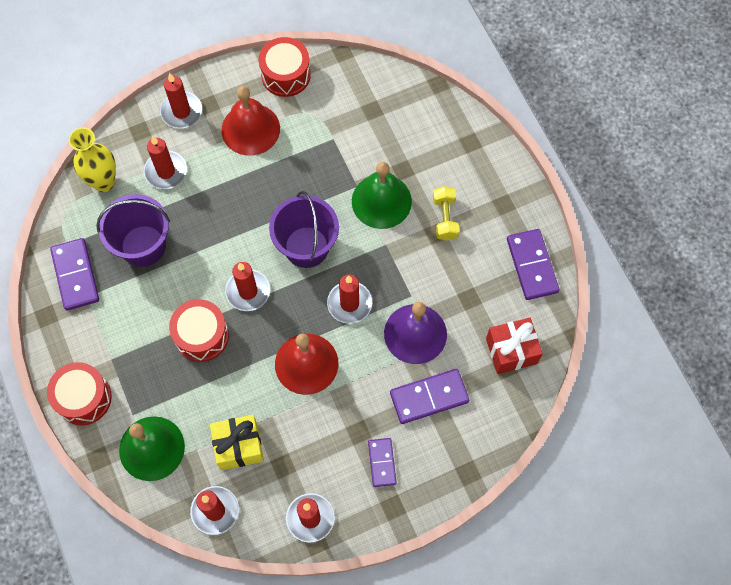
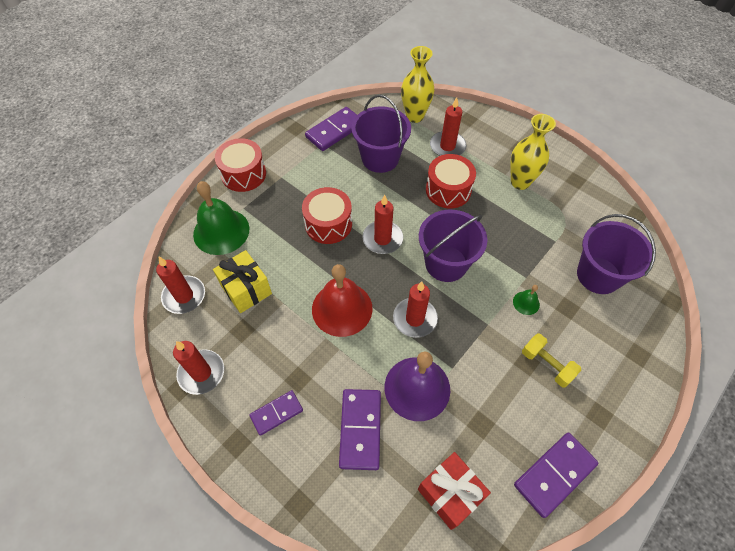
camera: 65 degrees right, 10 degrees down
(181, 111) = (501, 135): red candle -> none
(250, 129) = (520, 182): red bell -> yellow vase
(286, 75) = (584, 185): red drum -> red drum (448, 190)
(381, 201) = (526, 303): green bell -> green bell, size x0.44
(385, 125) = (598, 275): none -> purple bucket
(429, 397) = (360, 429): purple domino -> purple domino turned 45 degrees clockwise
(445, 218) = (547, 364): yellow dumbbell -> yellow dumbbell turned 75 degrees clockwise

